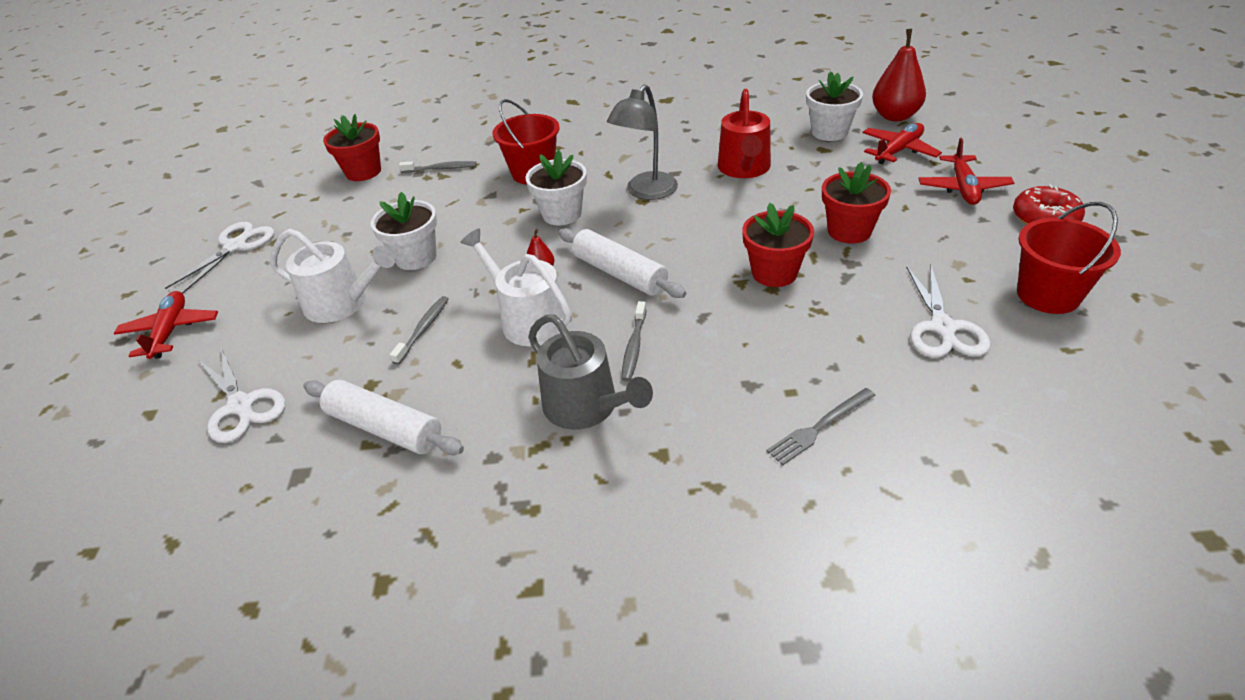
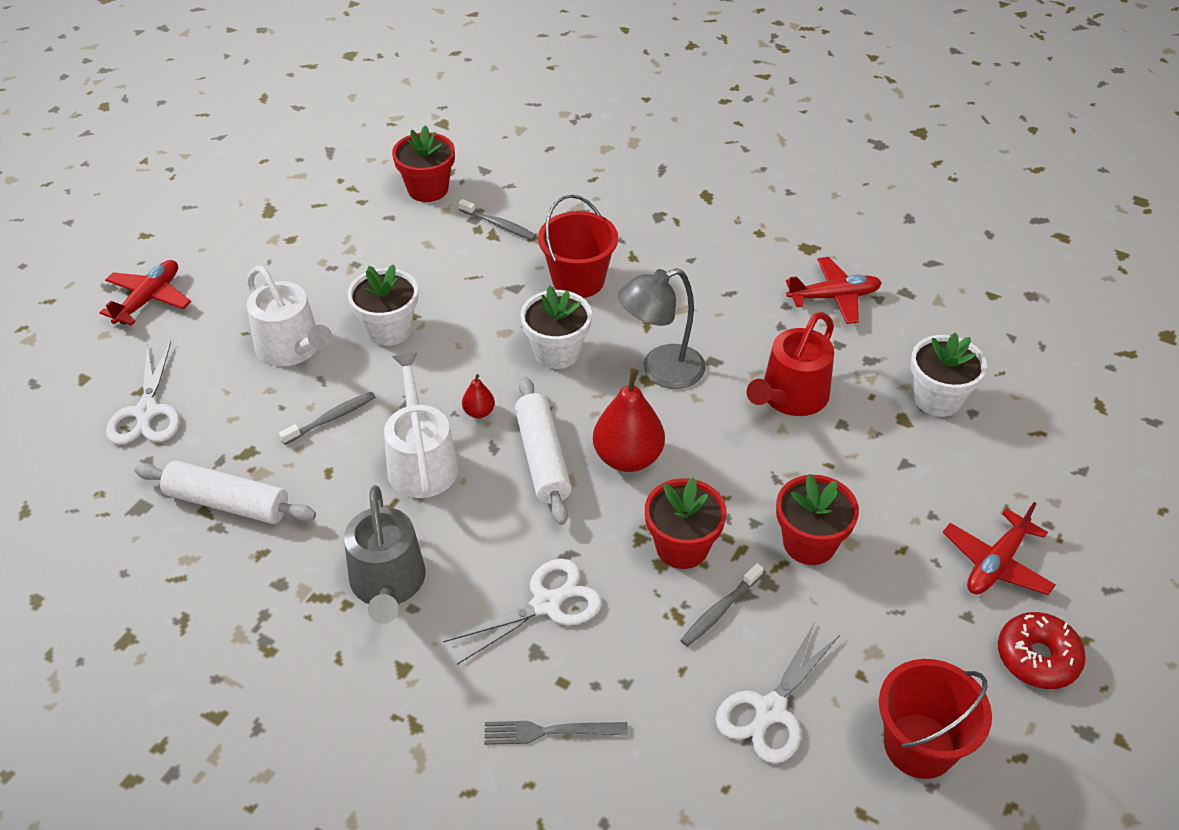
camera: 30 degrees right, 5 degrees up
(235, 246) = (258, 227): white scissors -> white scissors (546, 604)
(385, 428) = (228, 502): white rolling pin -> white rolling pin turned 45 degrees counterclockwise
(634, 346) = (480, 548): grey toothbrush -> grey toothbrush (720, 610)
(895, 116) = (1041, 418): red pear -> red pear (628, 458)
(898, 150) = (985, 470): red plane -> red plane (834, 297)

